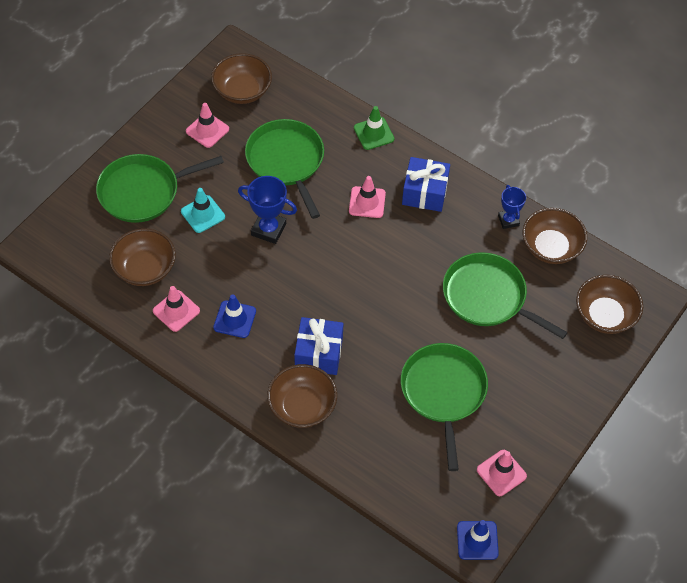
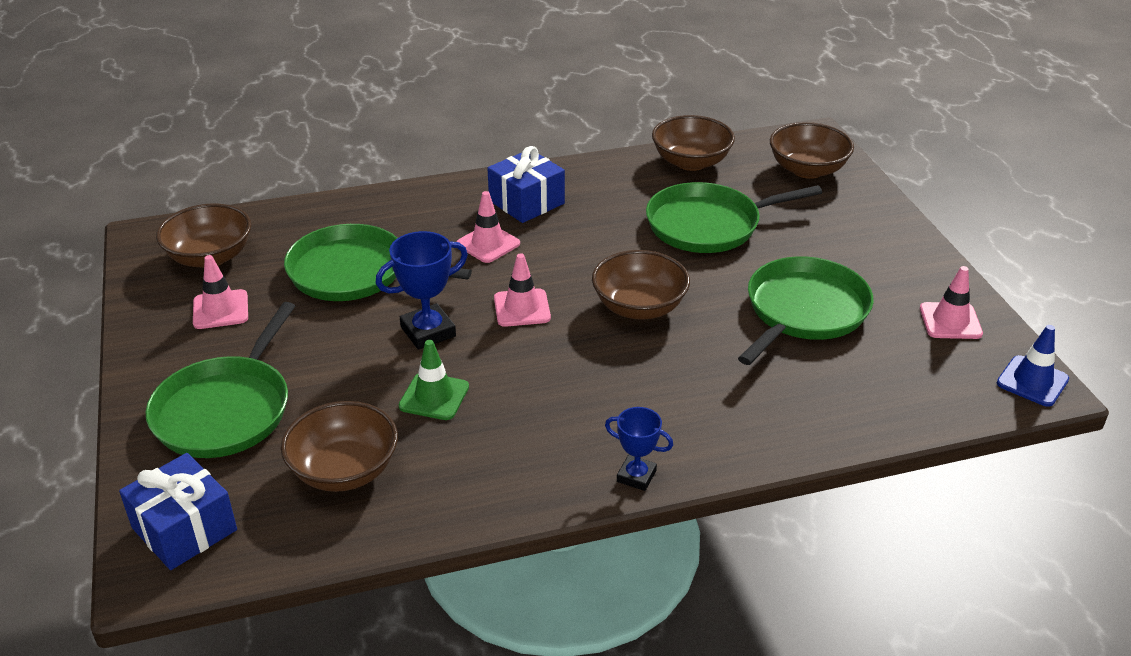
camera: 50 degrees left, 20 degrees down
(176, 311) = (447, 473): pink traffic cone -> pink traffic cone (522, 308)
(203, 214) = (333, 374): turquoise traffic cone -> none
(234, 319) = (523, 425): blue traffic cone -> none
(302, 406) = (717, 430): brown bowl -> brown bowl (639, 307)
(319, 353) = (653, 378): blue gift -> blue gift (184, 529)
(373, 133) = (406, 198): green traffic cone -> green traffic cone (434, 396)
(443, 392) = (804, 311): green pan -> green pan turned 90 degrees clockwise
(508, 220) = (628, 170): blue trophy -> blue trophy (636, 476)

